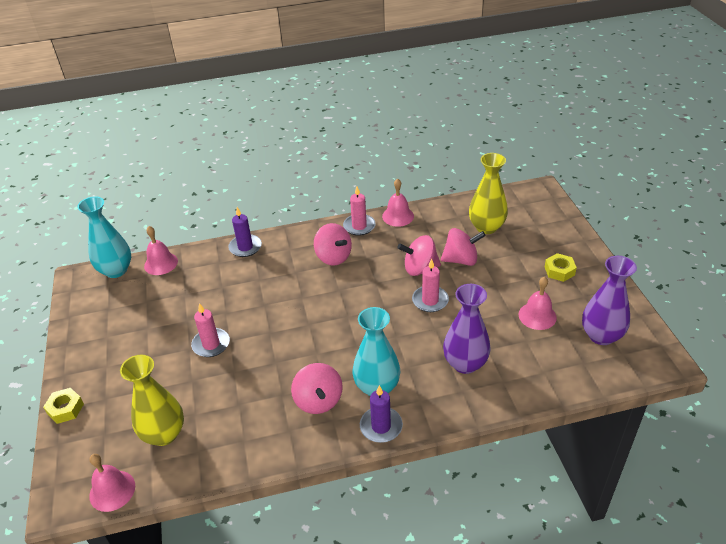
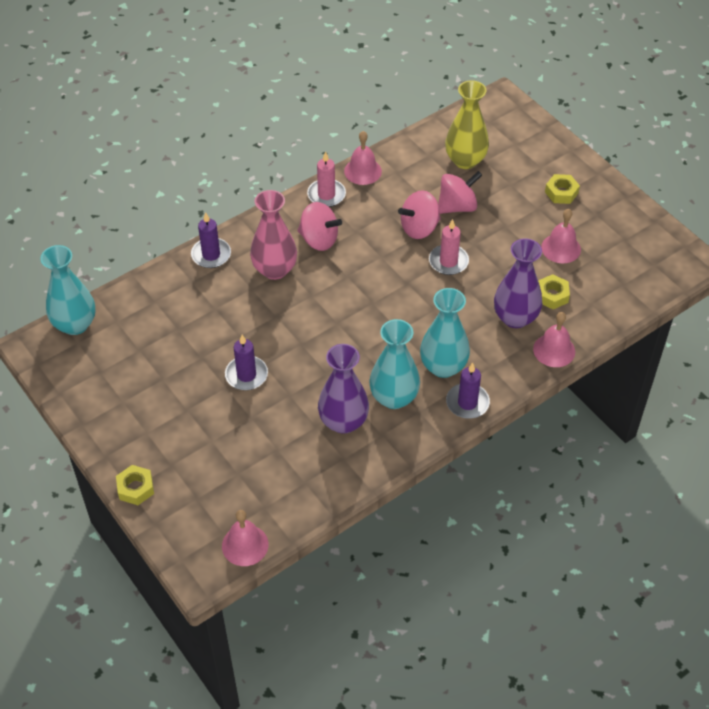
camera: 25 degrees left, 10 degrees up
(161, 263) = (123, 301): pink bell -> pink bell (554, 350)
(164, 434) = (259, 478): yellow vase -> none
(211, 344) = (246, 375): pink candle -> purple candle
(285, 270) = (275, 269): none -> pink vase
(318, 401) = (394, 397): pink spinning top -> turquoise vase
(509, 354) = (552, 295): none -> yellow nut
(601, 335) = (628, 252): purple vase -> purple vase (343, 421)

